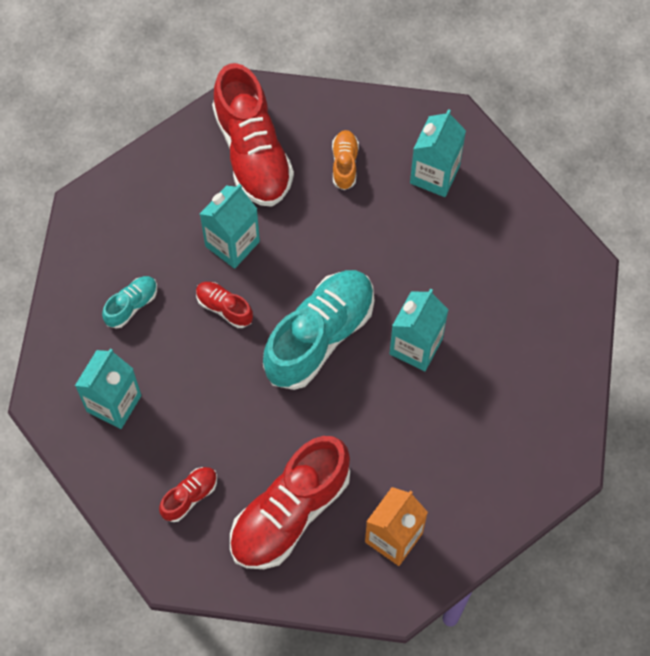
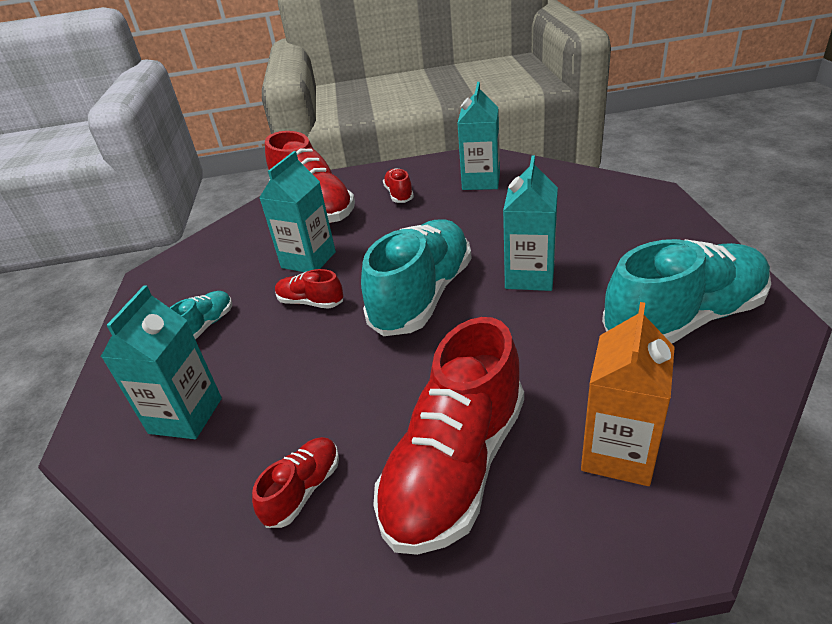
camera: 10 degrees left, 30 degrees down
(344, 164) = (399, 194): orange shoe -> red shoe
(504, 441) = (683, 319): none -> turquoise shoe

